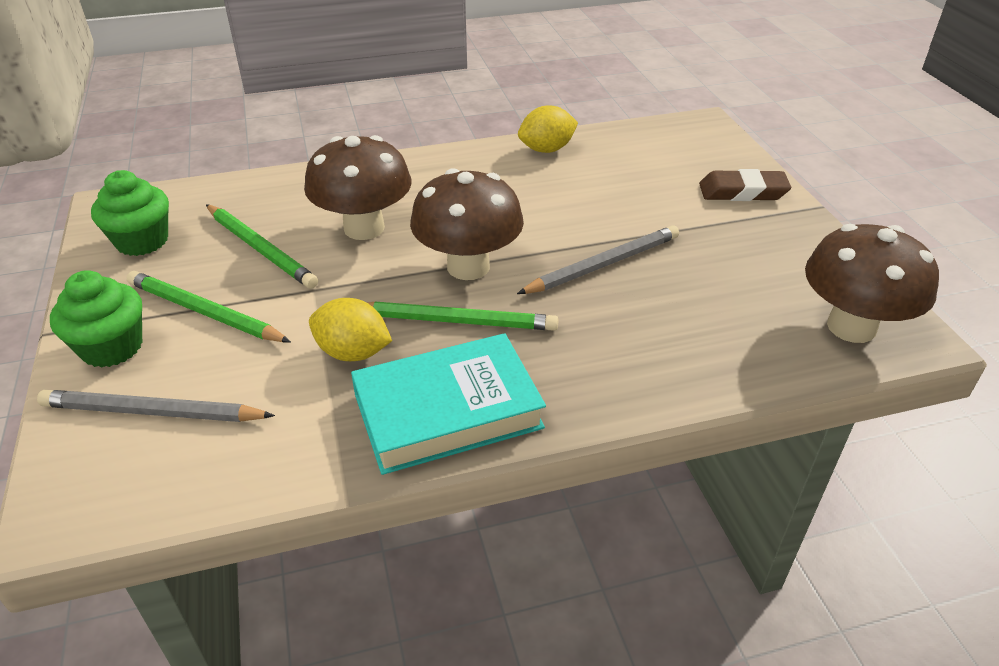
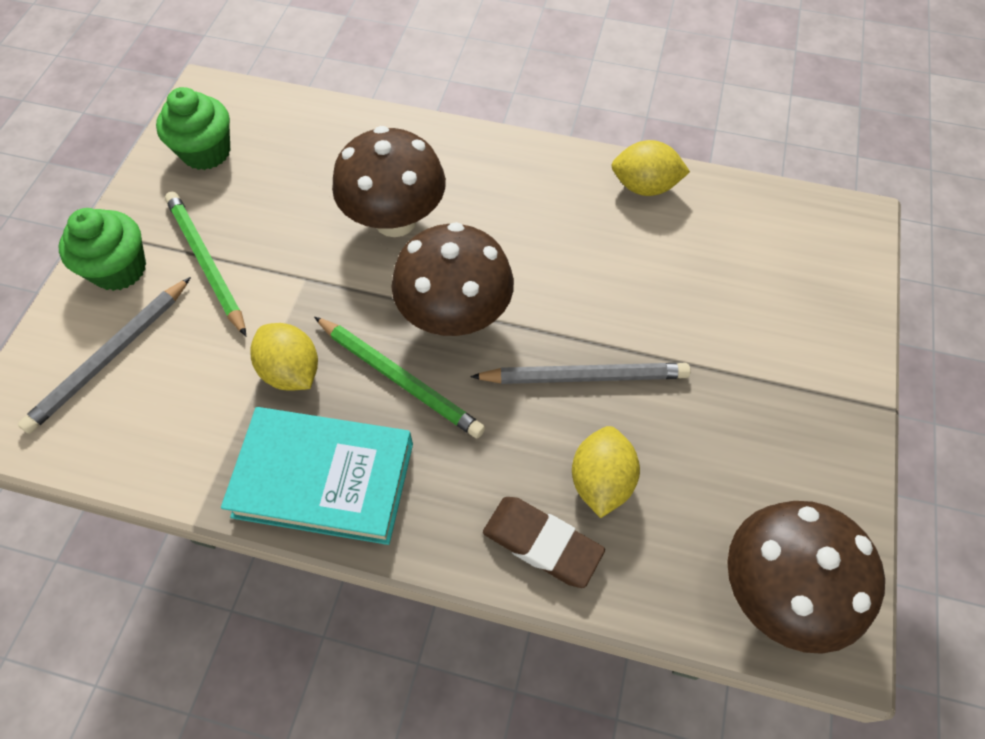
camera: 30 degrees right, 20 degrees up
(153, 412) = (110, 356): grey pencil -> grey pencil turned 90 degrees counterclockwise
(260, 249) = (292, 206): green pencil -> none
(673, 318) = (601, 481): none -> yellow lemon
(742, 192) = (815, 345): brown eraser -> brown eraser (542, 543)

